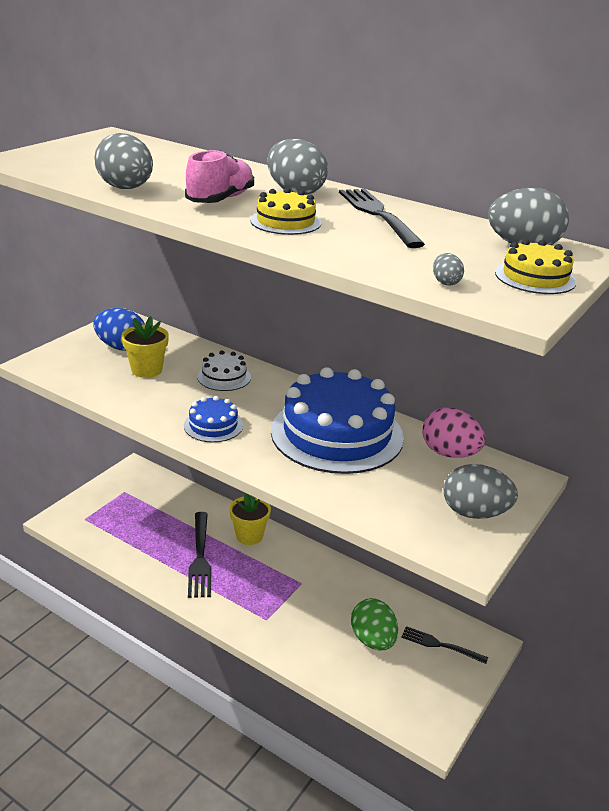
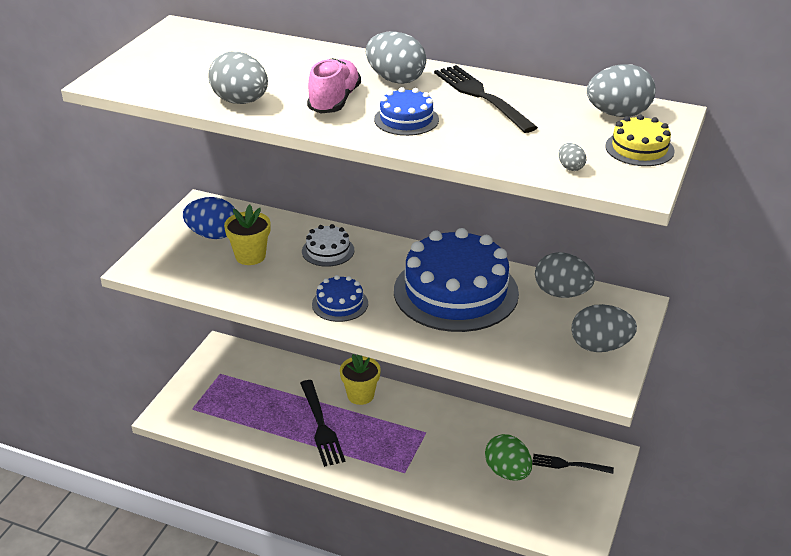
camera: 10 degrees left, 5 degrees up
(285, 222) = (406, 119): yellow cake -> blue cake
(449, 453) = (561, 293): pink egg -> grey egg

